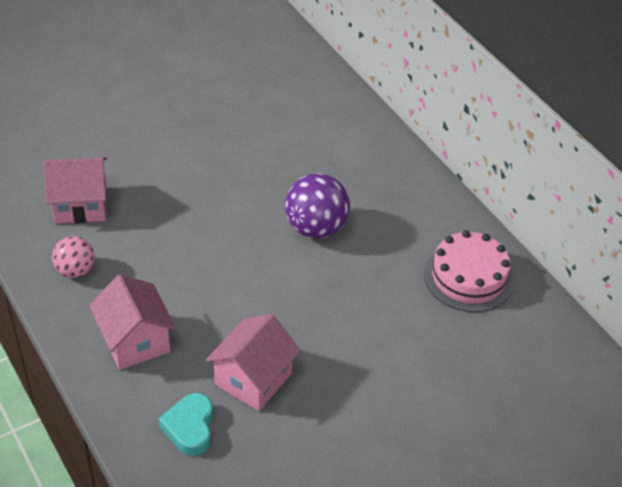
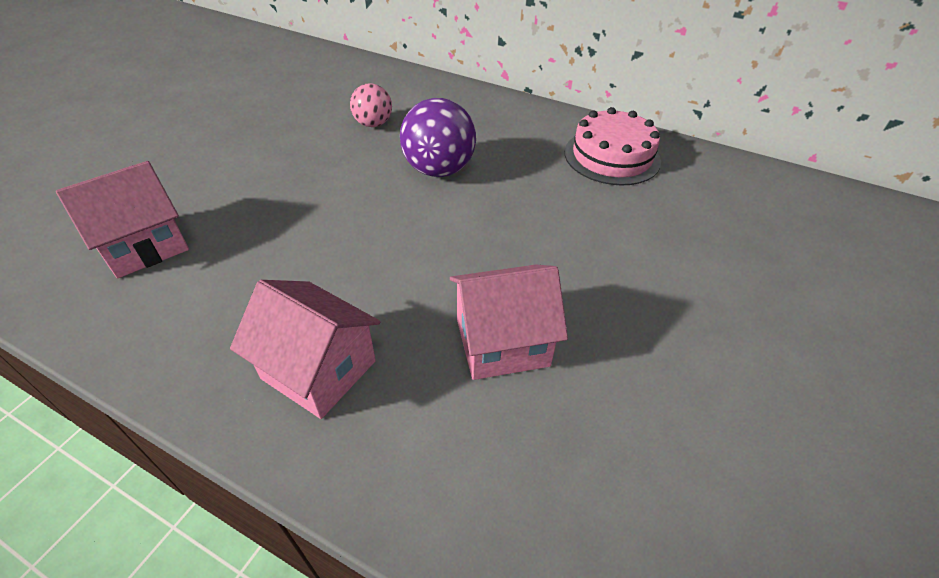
camera: 30 degrees left, 0 degrees up
(75, 270) = (178, 320): pink ball -> pink ball (373, 124)
(190, 428) = (475, 447): turquoise heart -> none
(253, 379) = (502, 342): pink house -> pink house turned 75 degrees clockwise

